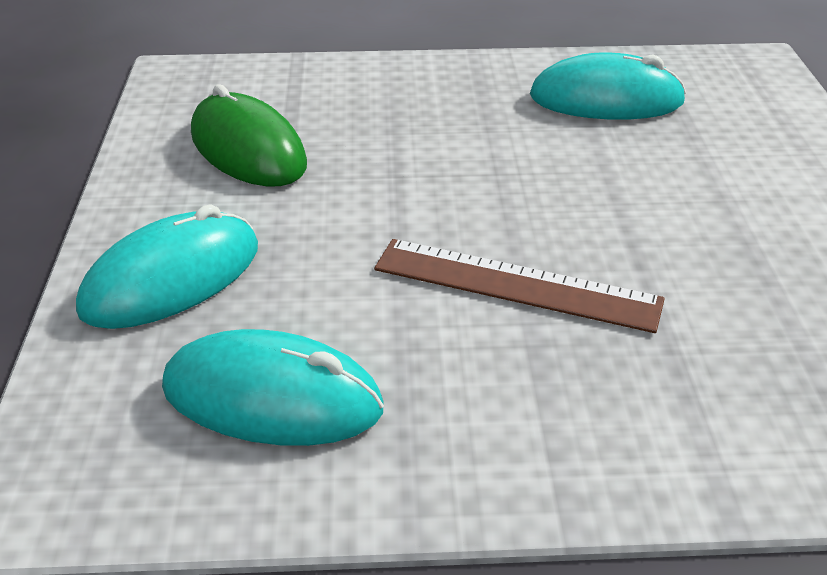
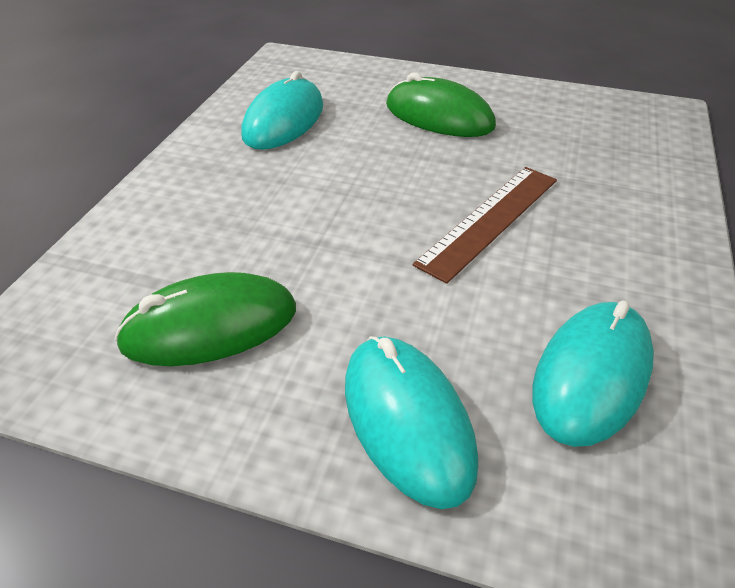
camera: 70 degrees left, 5 degrees up
(733, 205) = (439, 116): none -> green mouse

